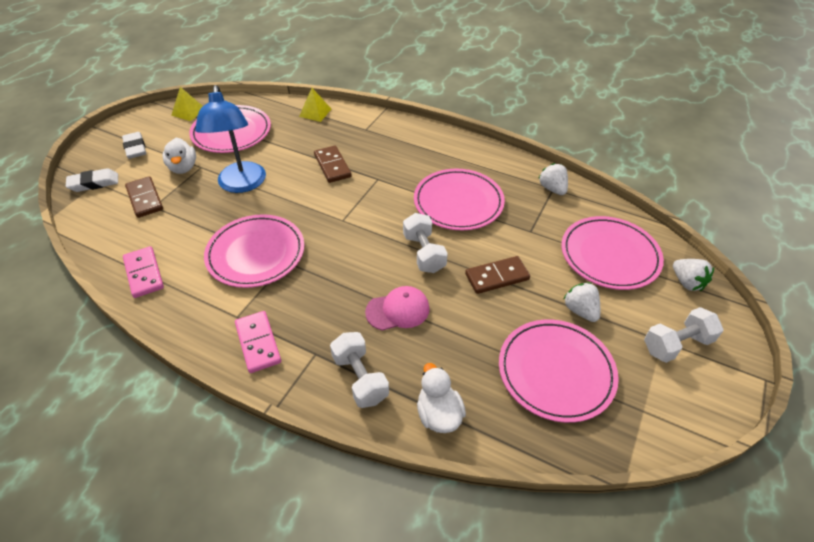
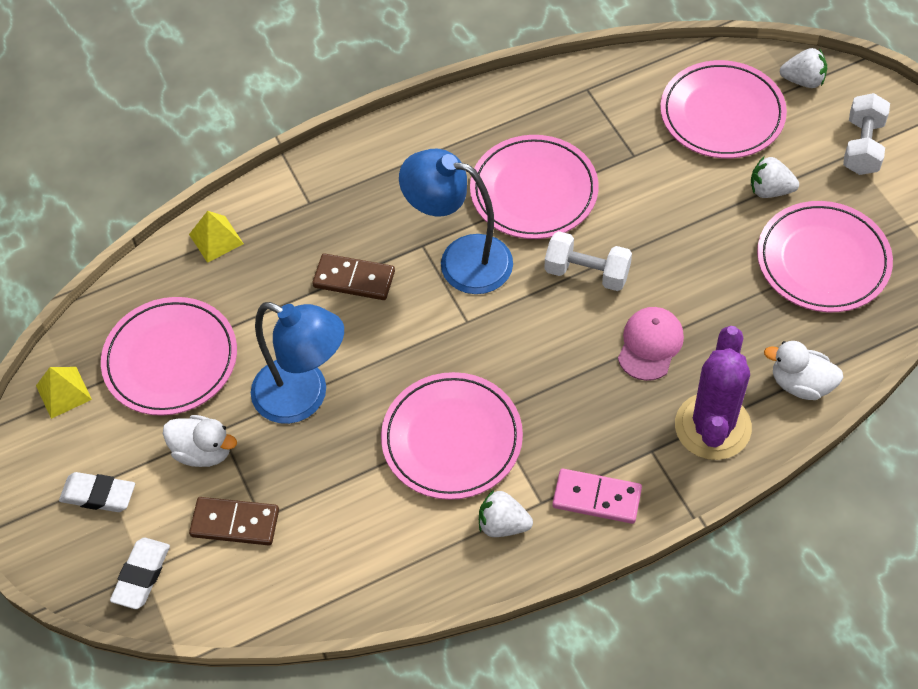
camera: 50 degrees left, 10 degrees up
(144, 273) = (390, 574): pink domino -> none
(360, 378) = (712, 426): white dumbbell -> purple cactus
(382, 197) = (461, 260): none -> blue lamp
(497, 277) = (673, 229): brown domino -> none
(552, 189) = (587, 90): white strawberry -> white strawberry (503, 524)

